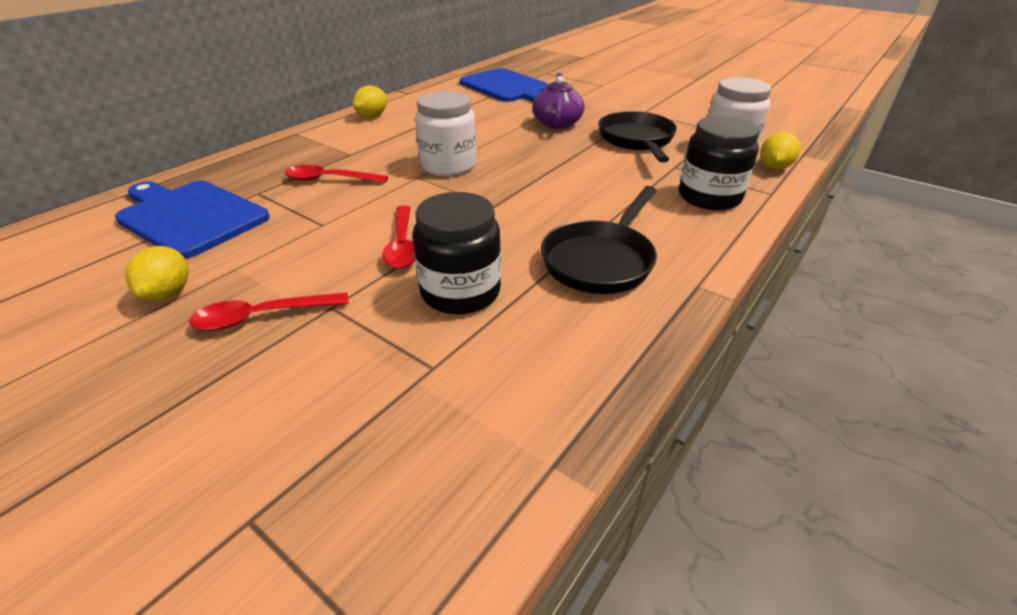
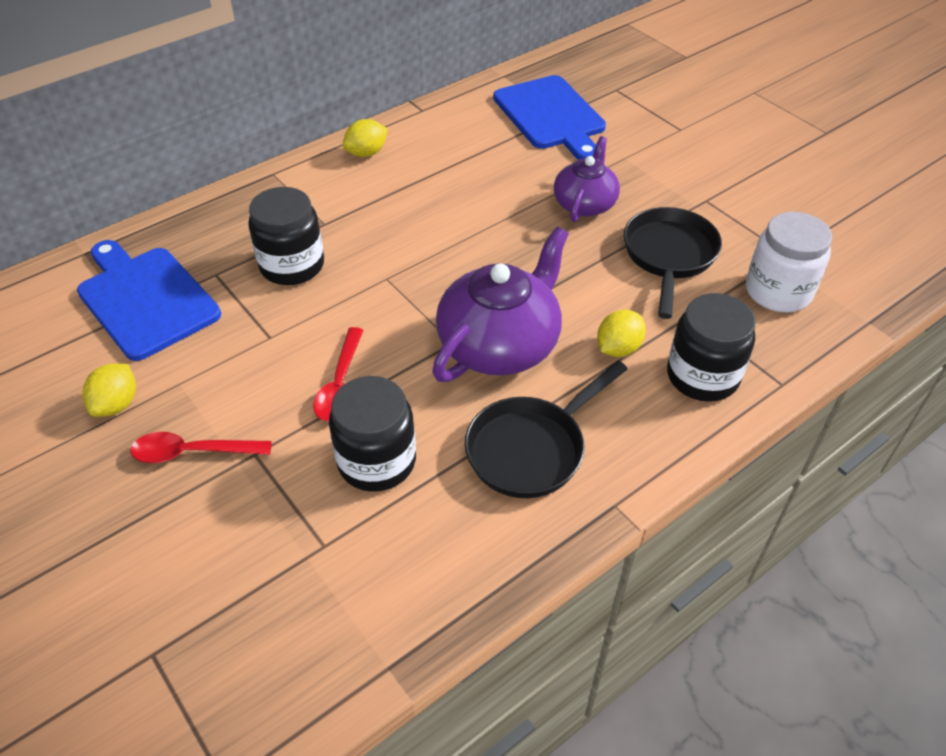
camera: 15 degrees right, 10 degrees up
(329, 179) = (292, 265): red spoon -> black jar
(448, 165) = (426, 264): white jar -> none
(535, 201) = (500, 344): none -> purple teapot
(774, 167) = (815, 339): yellow lemon -> yellow lemon (618, 348)

